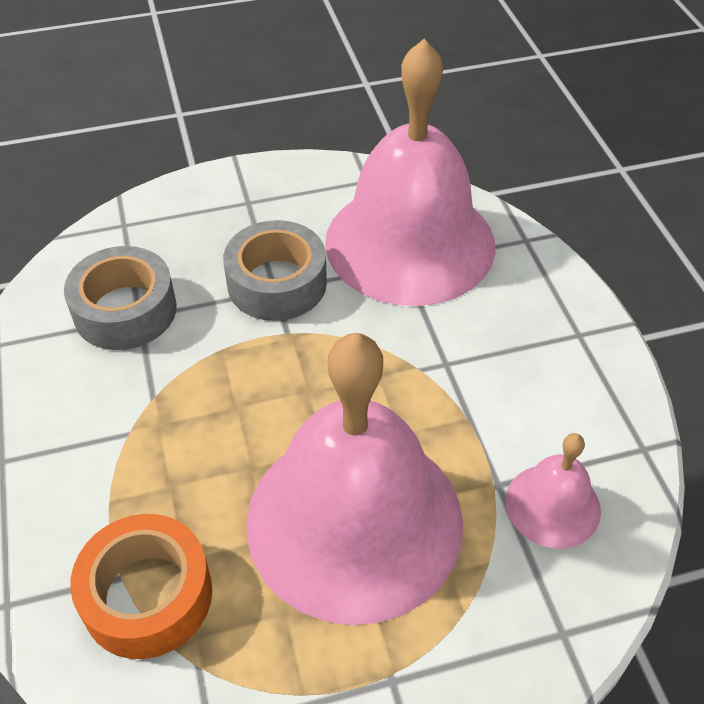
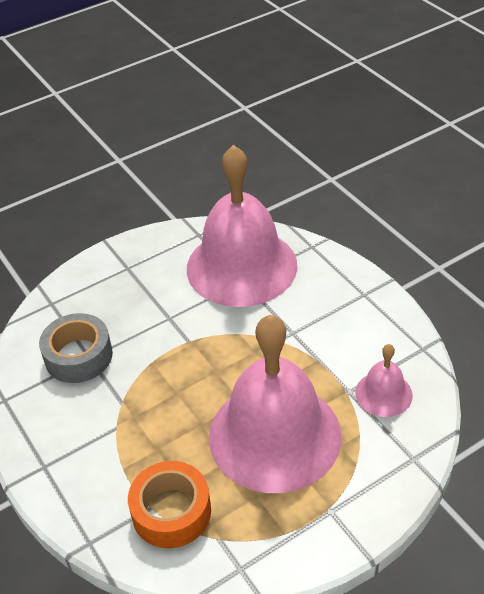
camera: 15 degrees left, 5 degrees down
(277, 283) = (168, 313): grey tape -> none

